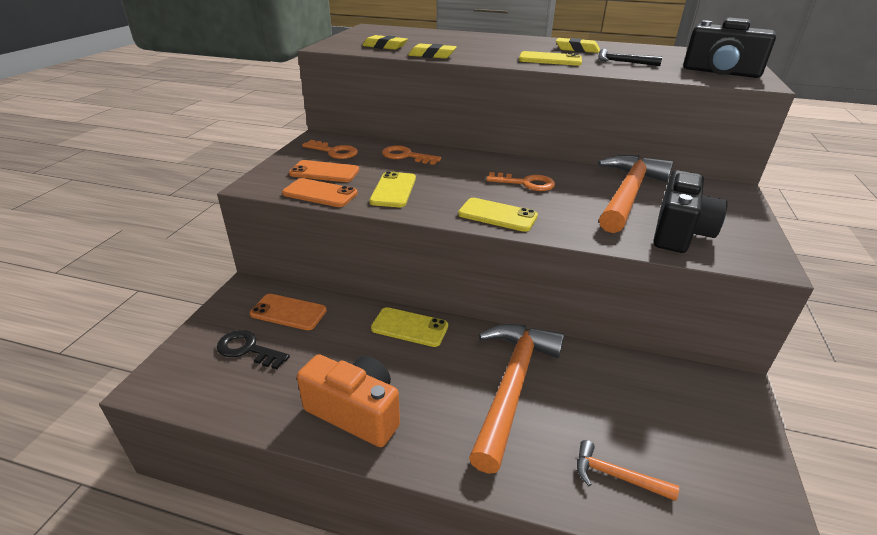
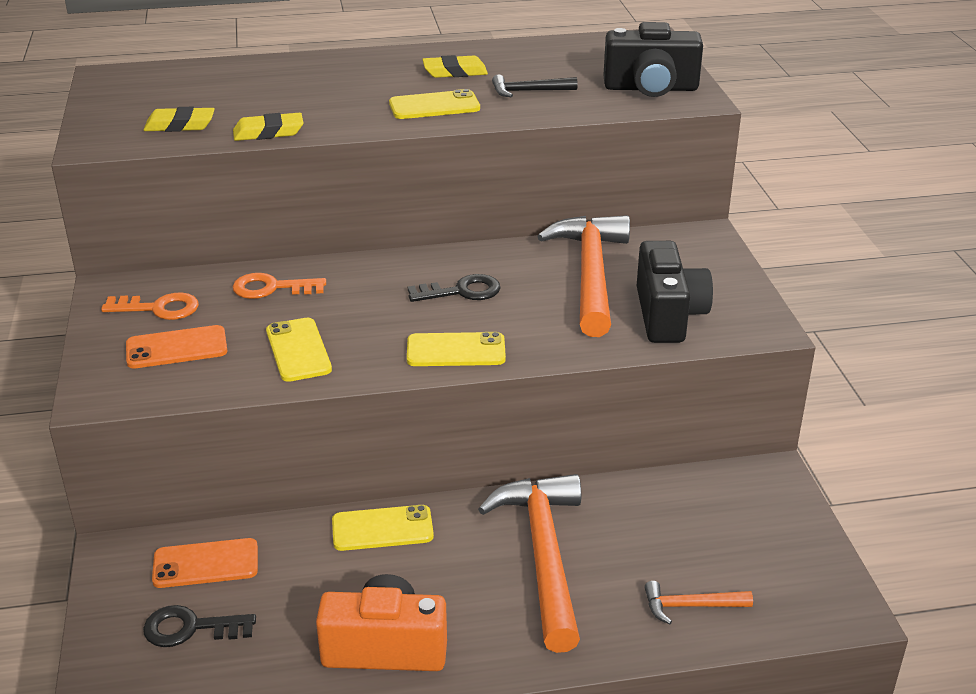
camera: 25 degrees left, 0 degrees up
(320, 193) = (202, 384): orange phone -> none
(525, 183) = (461, 291): orange key -> black key

